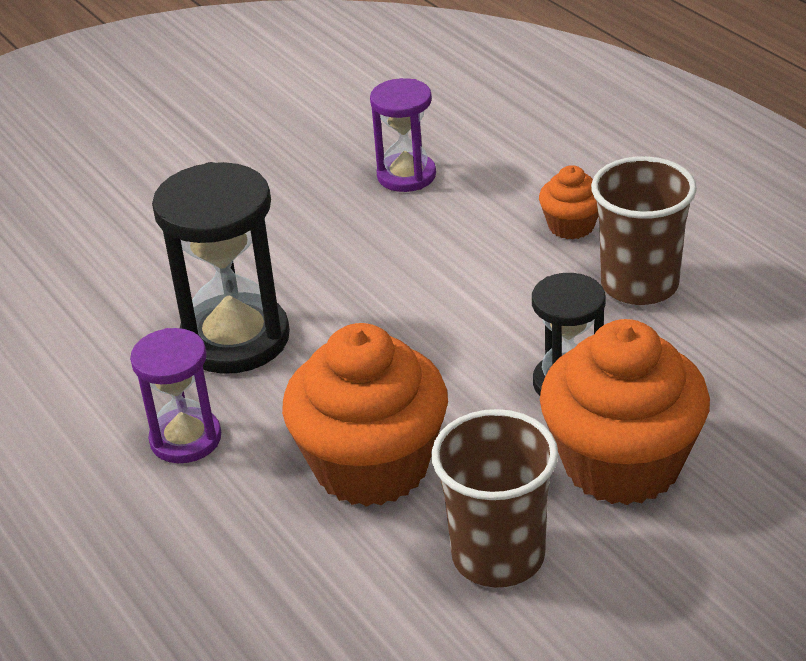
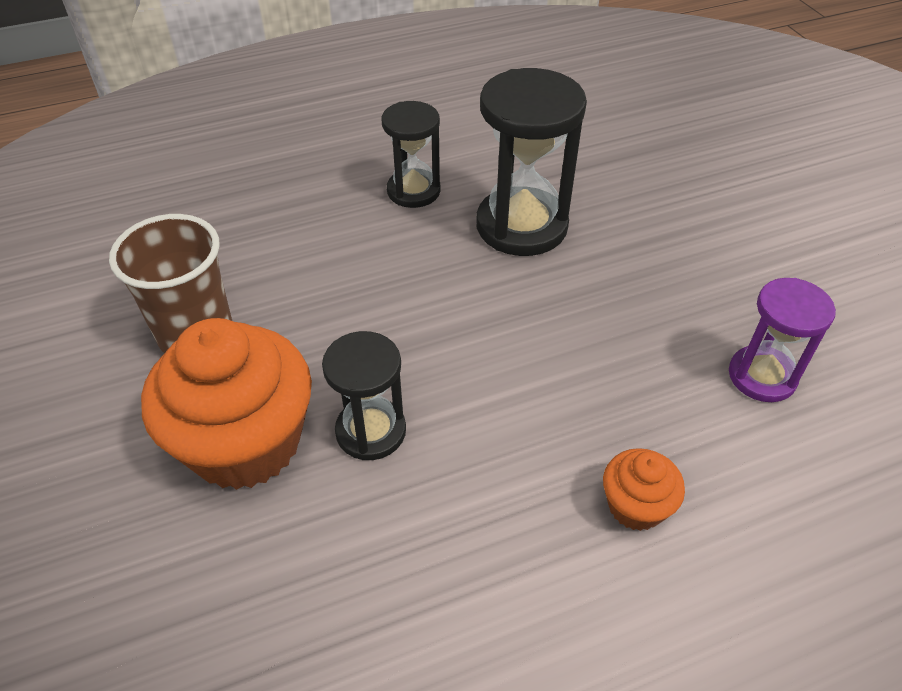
camera: 100 degrees right, 10 degrees up
(185, 439) = (413, 191): purple hourglass -> black hourglass
(371, 466) = (333, 281): orange cupcake -> none
(639, 285) = (504, 542): brown cup -> none

